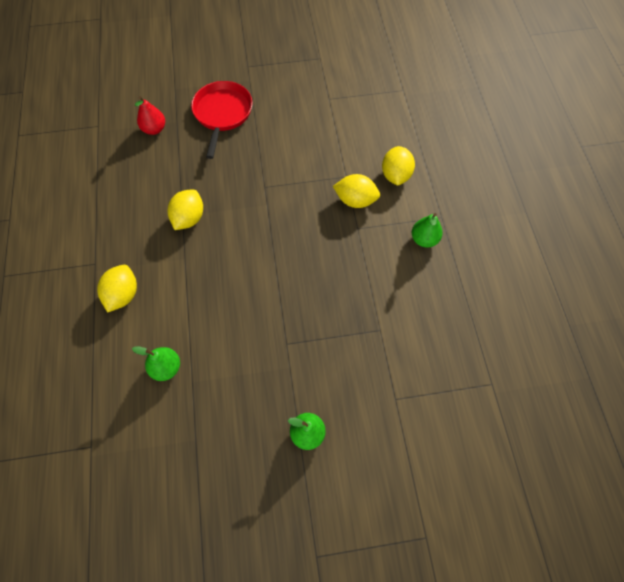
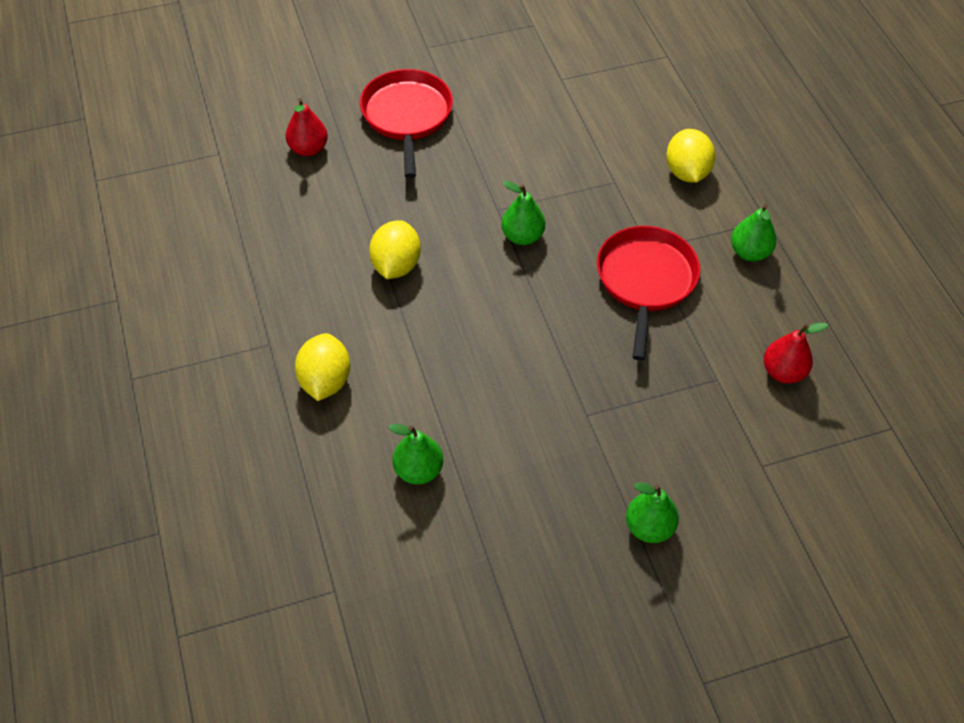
camera: 10 degrees left, 10 degrees down
(275, 208) = (522, 236): none -> green pear
(349, 250) = (645, 280): none -> red pan
(355, 200) = (637, 212): yellow lemon -> none
(426, 331) = (783, 372): none -> red pear

